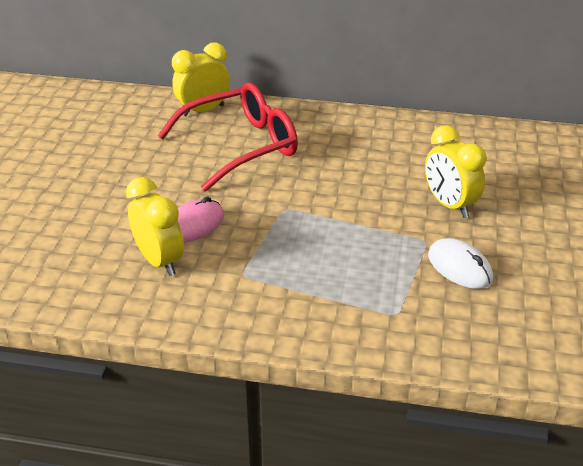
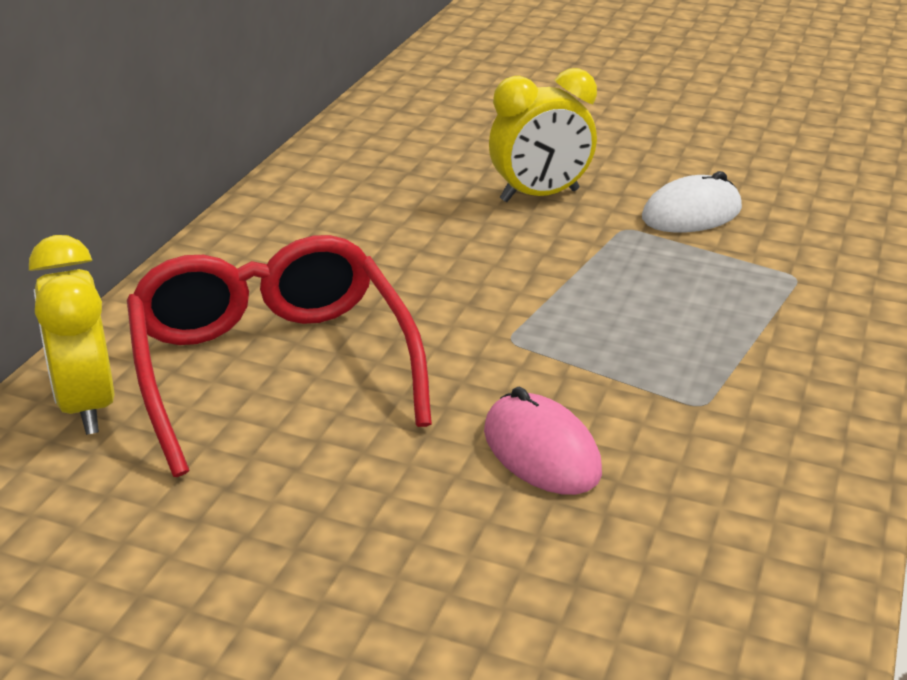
camera: 80 degrees left, 5 degrees down
(159, 261) = (656, 505): yellow clock -> none

